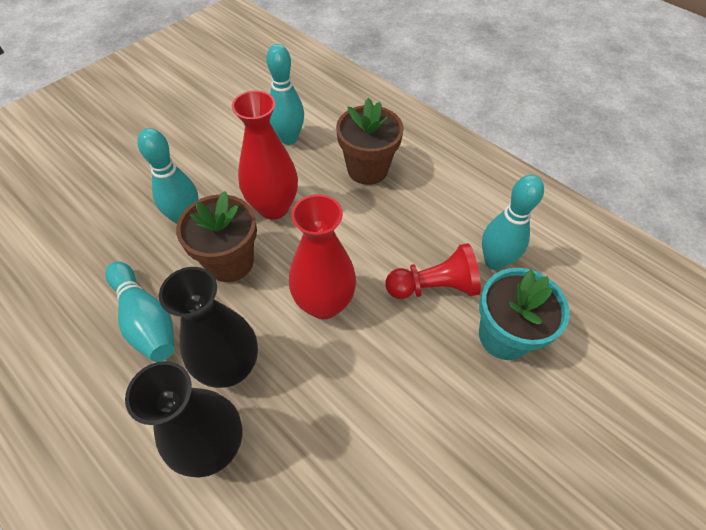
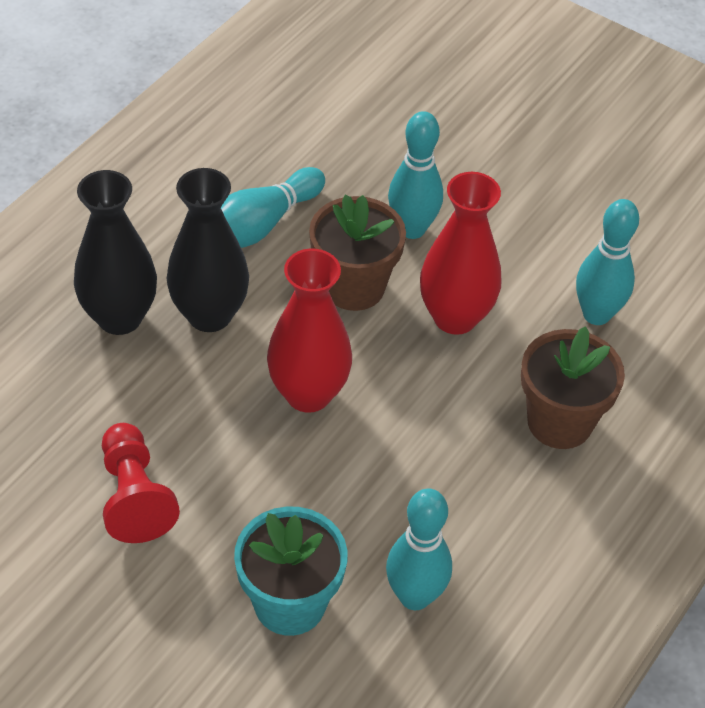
camera: 80 degrees right, 5 degrees down
(434, 286) = (356, 517): red pawn -> red pawn (134, 496)

